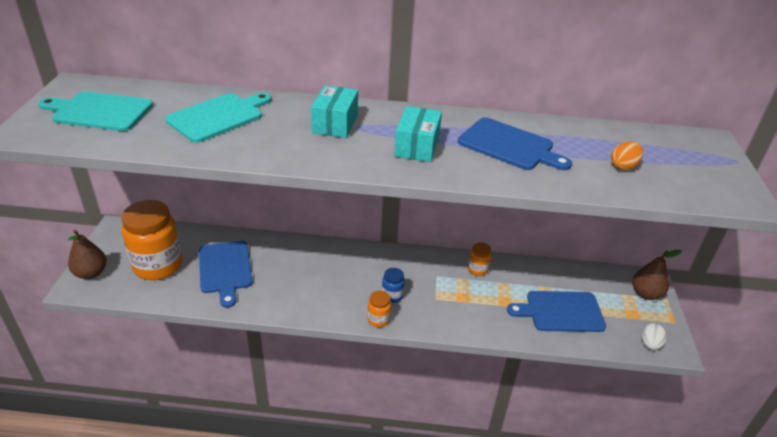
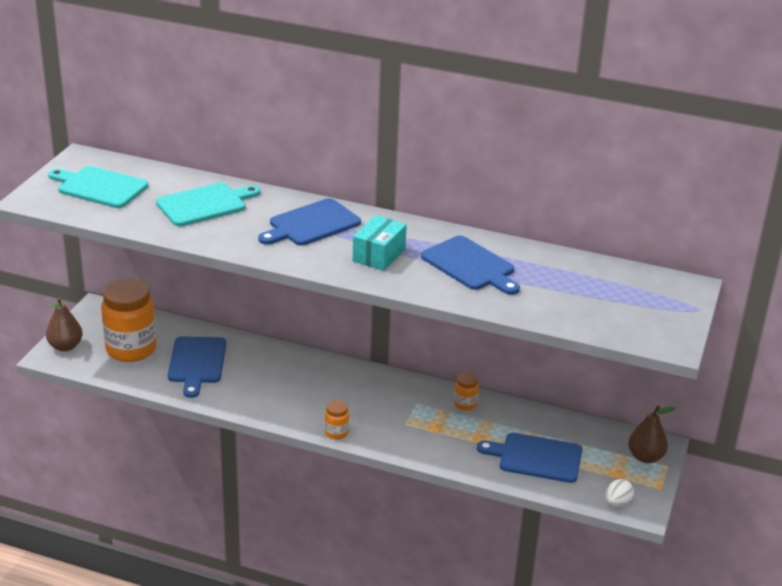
camera: 15 degrees right, 5 degrees down
(335, 124) = (311, 224): turquoise box -> blue cutting board
(392, 296) = (360, 414): blue jar -> none
(623, 167) = (571, 299): orange egg -> none

